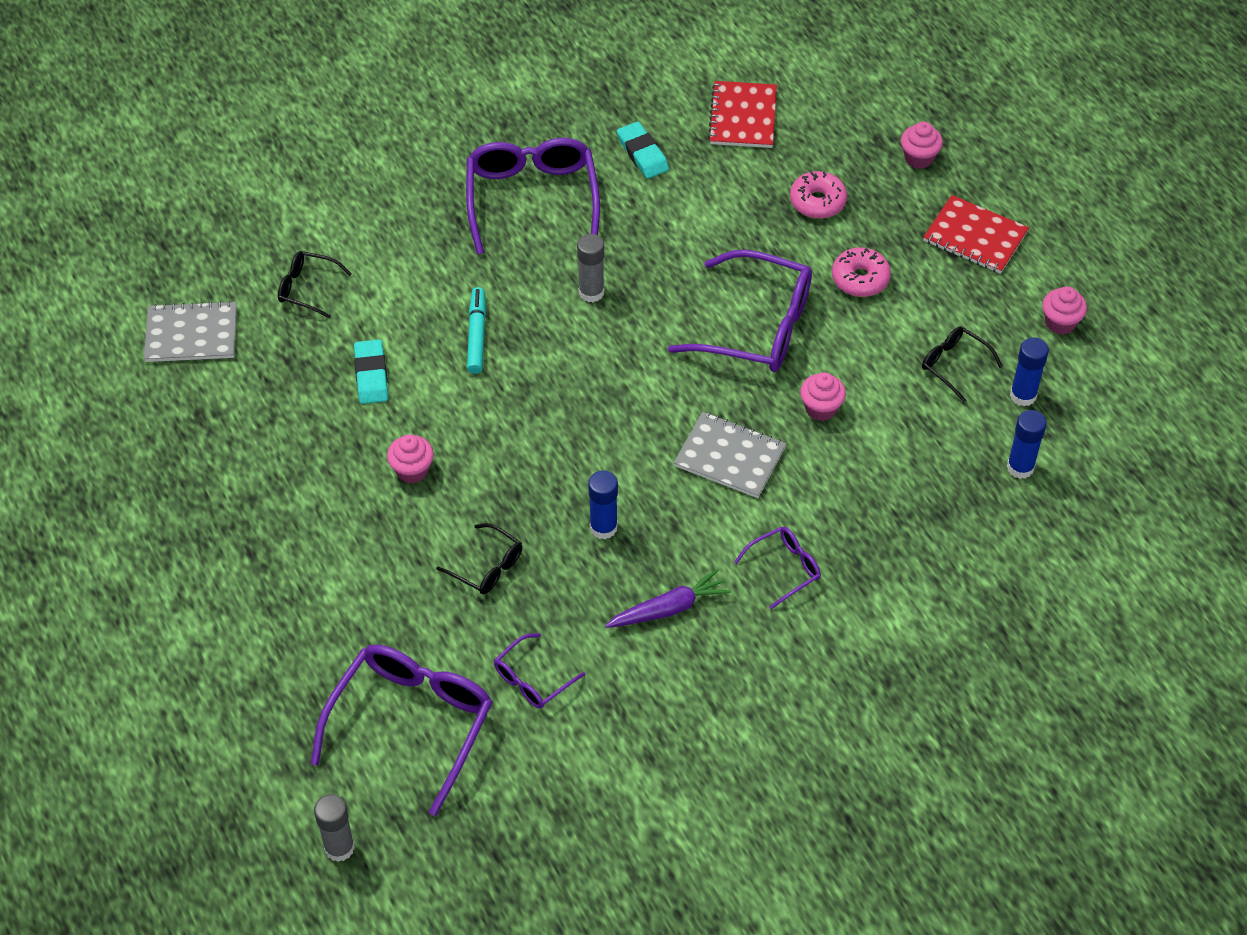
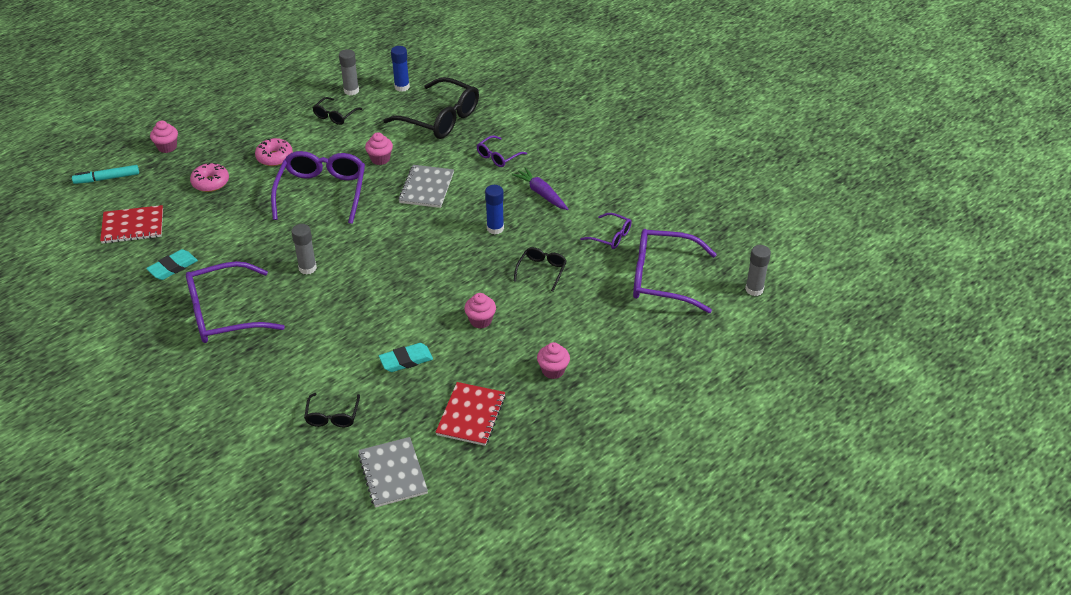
camera: 105 degrees left, 10 degrees down
(476, 335) = (358, 315): turquoise marker -> turquoise marker (107, 178)
(784, 568) = (498, 156): purple glasses -> purple glasses turned 90 degrees counterclockwise
(912, 507) = (440, 118): none -> black glasses
(975, 236) = (232, 119): red notebook -> red notebook (471, 415)
(1023, 395) = (351, 91): blue glue stick -> grey glue stick
(1060, 323) = (295, 83): pink cupcake -> pink cupcake (553, 370)

